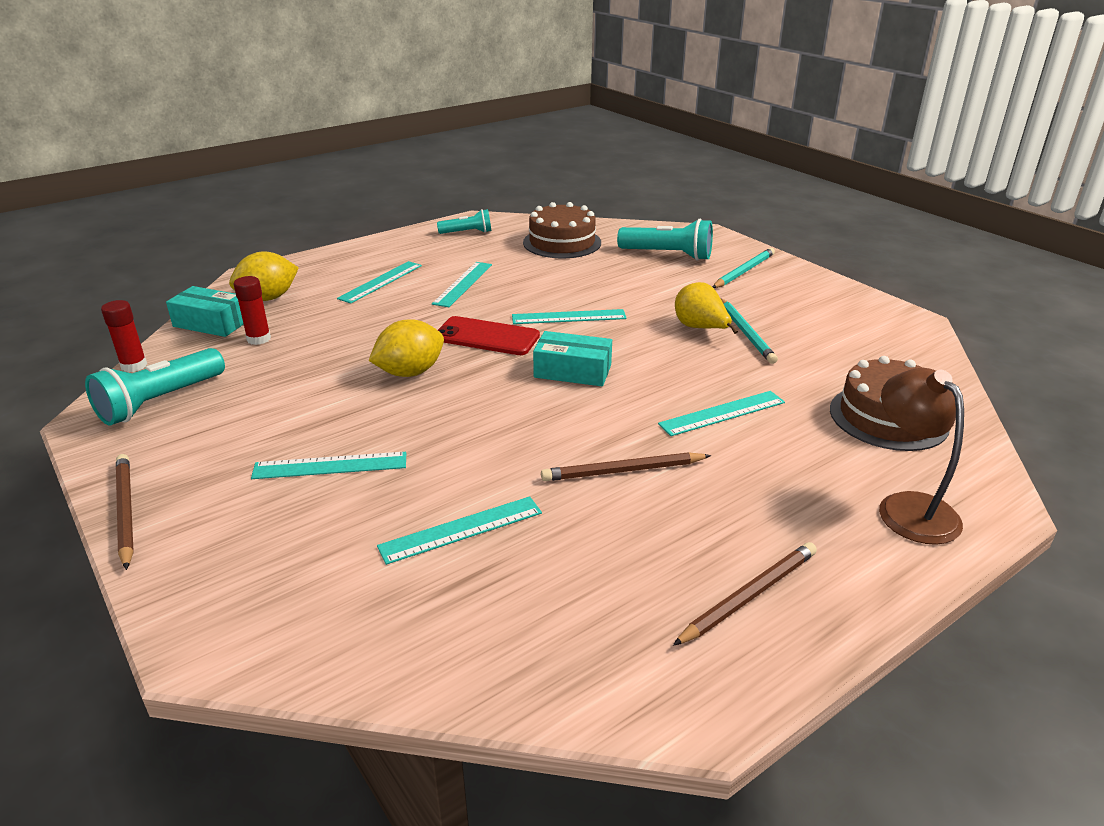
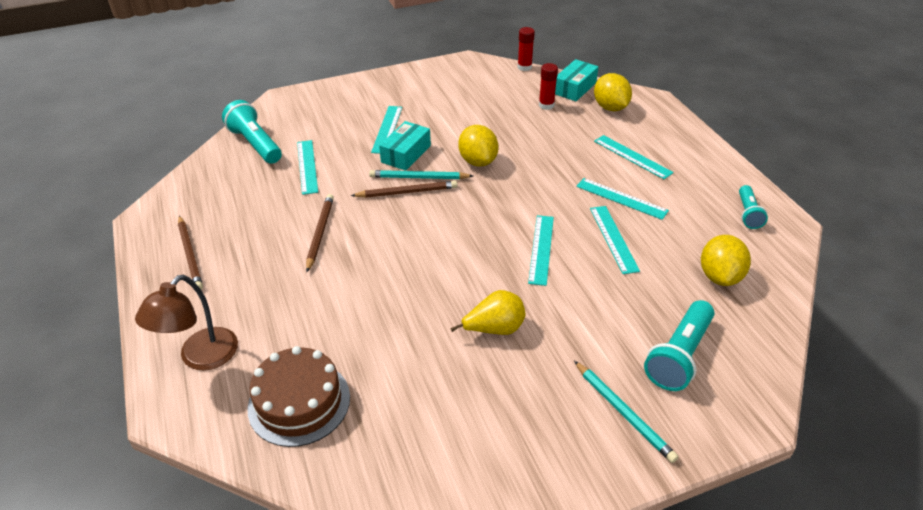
camera: 105 degrees right, 10 degrees up
(125, 511) = (382, 76): brown pencil -> brown pencil (407, 192)
(160, 401) = (479, 78): turquoise flashlight -> turquoise flashlight (255, 144)
(486, 337) = (519, 200): red phone -> none
(562, 242) = (719, 276): brown cake -> yellow lemon
(572, 371) = (449, 234): turquoise box -> turquoise box (406, 154)
(722, 413) = (356, 299): turquoise ruler -> turquoise ruler (613, 239)
(746, 333) = (476, 360): turquoise pencil -> turquoise pencil (419, 178)
(908, 507) = (201, 358): brown lamp -> brown lamp turned 120 degrees clockwise

